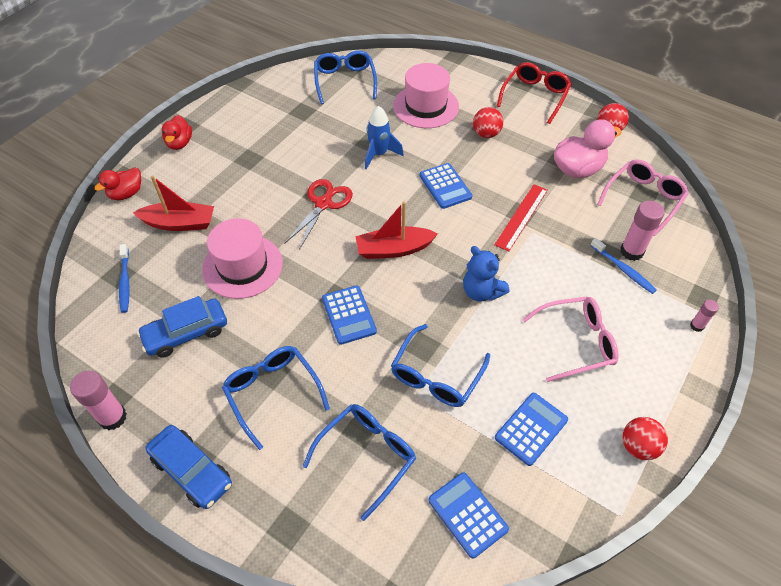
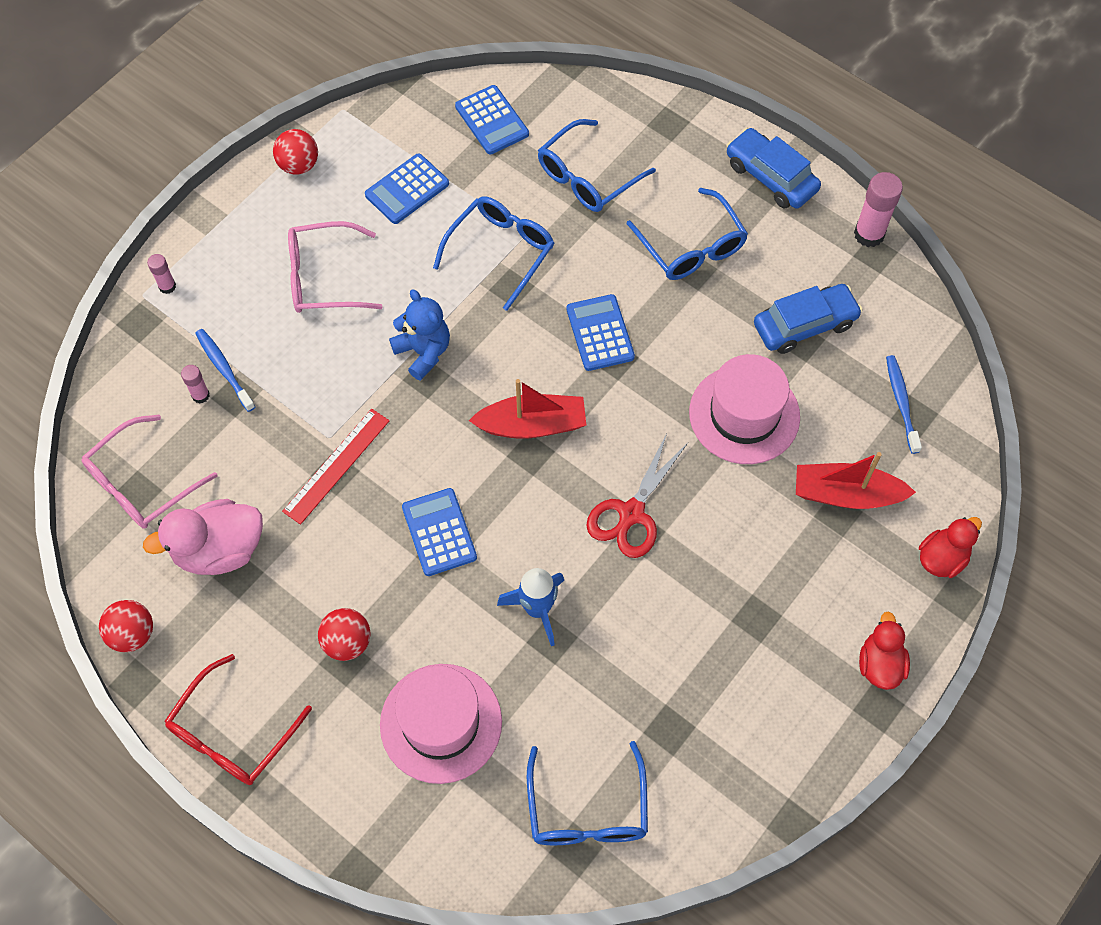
camera: 175 degrees left, 10 degrees up
(631, 251) = (200, 395): pink glue stick -> pink glue stick, size x0.55

